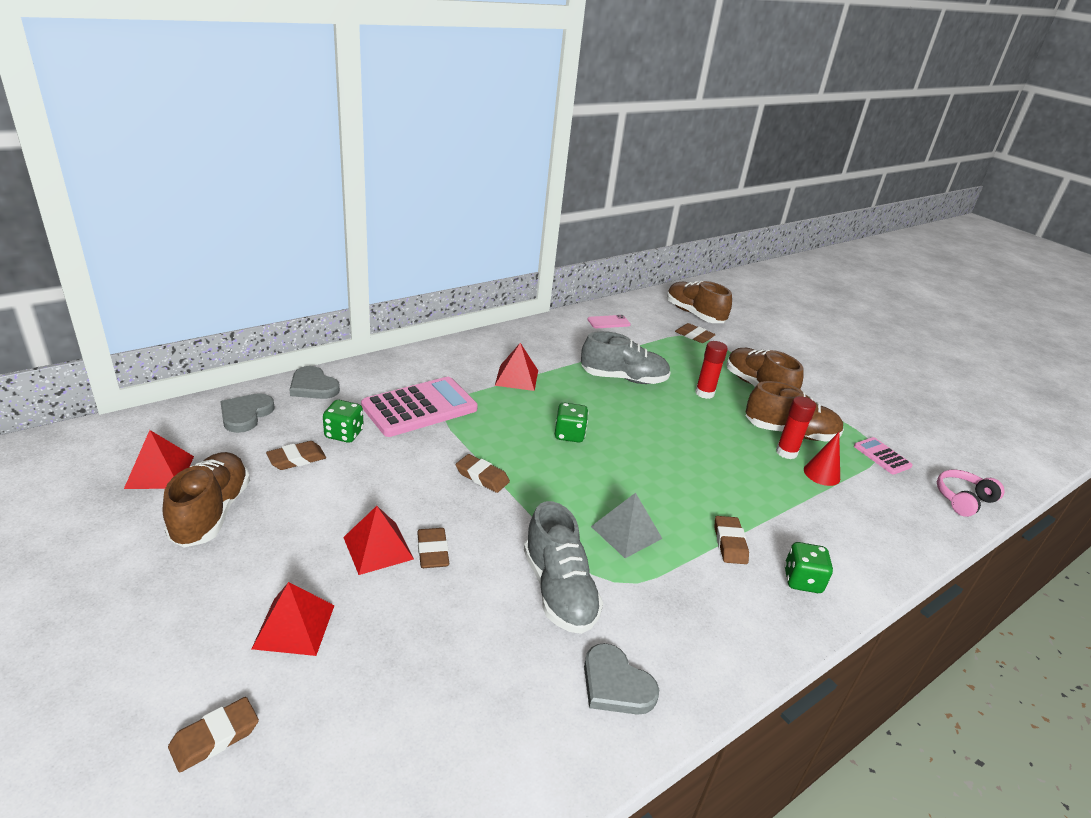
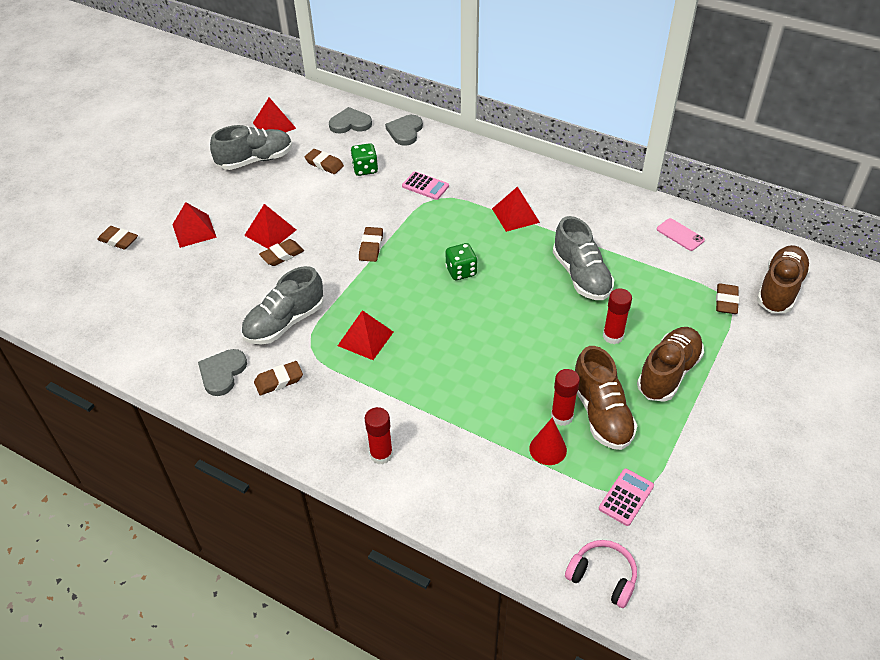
camera: 70 degrees right, 15 degrees up
(211, 513) = (255, 160): brown shoe -> grey shoe
(420, 408) = (425, 186): pink calculator -> pink calculator, size x0.50
(626, 532) = (365, 338): grey pyramid -> red pyramid
(730, 543) = (395, 401): brown eraser -> brown eraser (279, 380)
(802, 580) = (381, 454): green dice -> red glue stick

